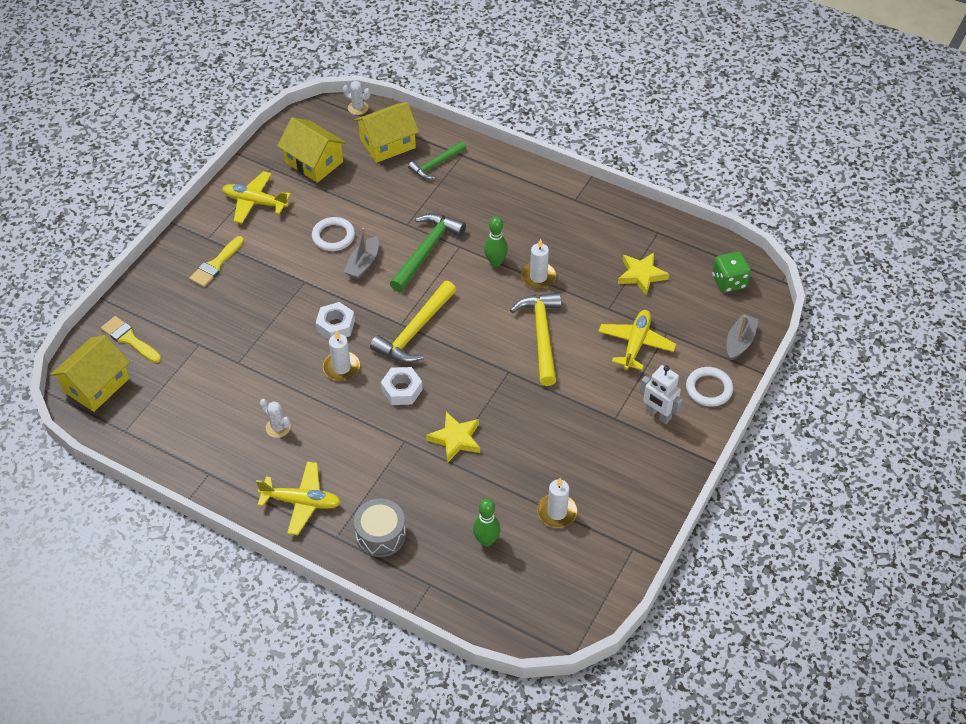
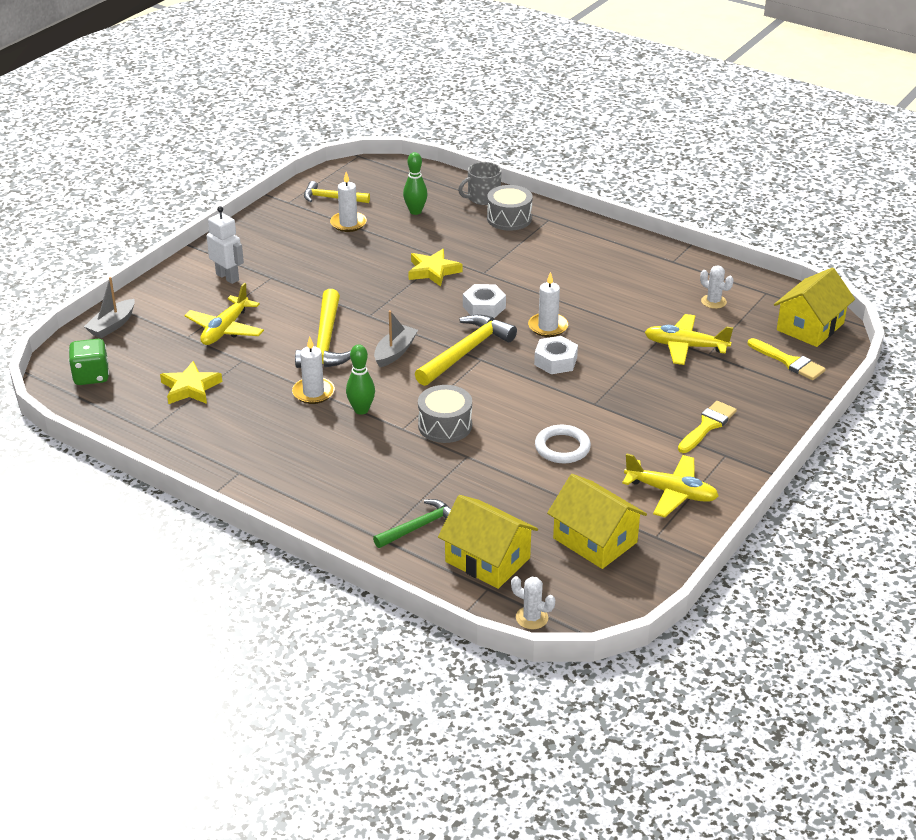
camera: 175 degrees left, 15 degrees down
(278, 427) = (610, 287): white cactus -> white cactus (713, 301)
(301, 502) = (582, 240): yellow plane -> yellow plane (685, 346)
(363, 264) = (524, 417): grey boat -> grey boat (395, 352)
(387, 144) = (487, 560): yellow house -> yellow house turned 60 degrees clockwise
(412, 573) = (483, 198): none -> grey mug
(426, 251) = (445, 426): green hammer -> grey drum
(586, 559) = (332, 198): none -> yellow hammer
(709, 389) = (166, 292): white ring -> none

